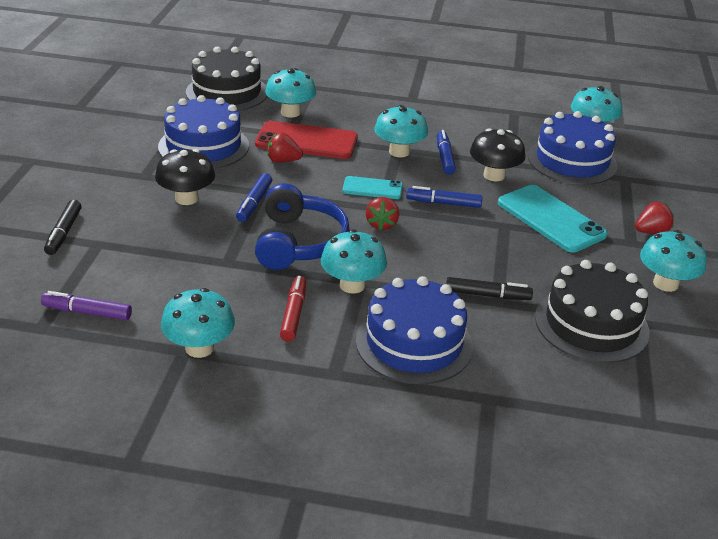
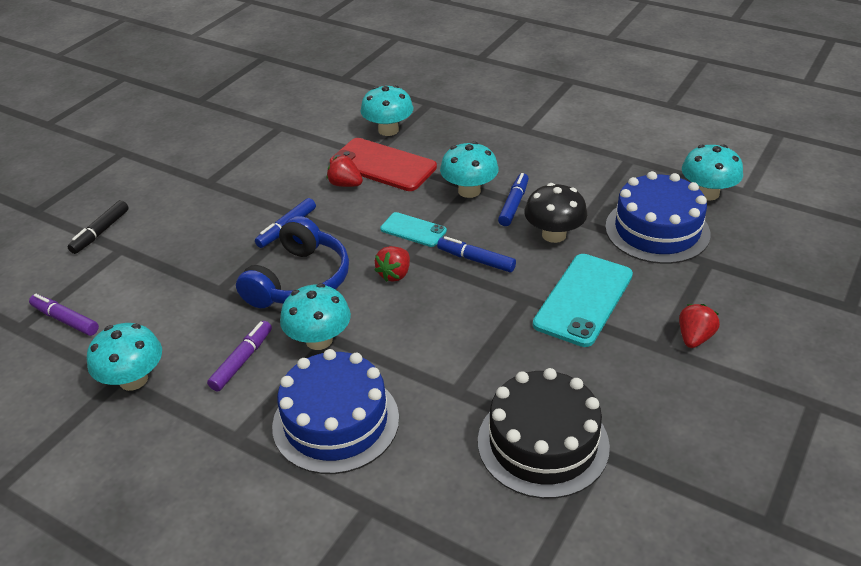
camera: 25 degrees right, 5 degrees up
(186, 198) = (228, 213): black mushroom -> none
(203, 146) = (281, 157): blue cake -> none
(227, 92) = (342, 100): black cake -> none
(294, 313) = (242, 360): red marker -> purple marker
(487, 295) = (450, 381): black marker -> none
(551, 219) = (583, 299): turquoise phone -> turquoise phone turned 45 degrees clockwise
(651, 232) = (694, 338): red strawberry -> red strawberry turned 60 degrees counterclockwise
(665, 283) = (667, 409): turquoise mushroom -> none

